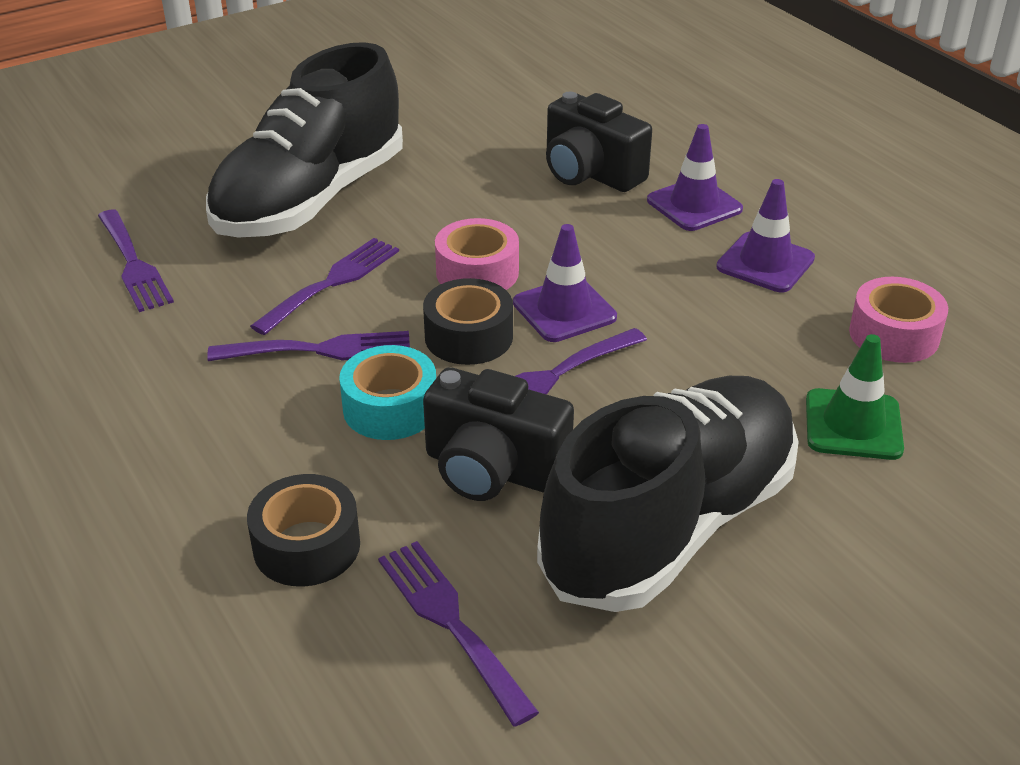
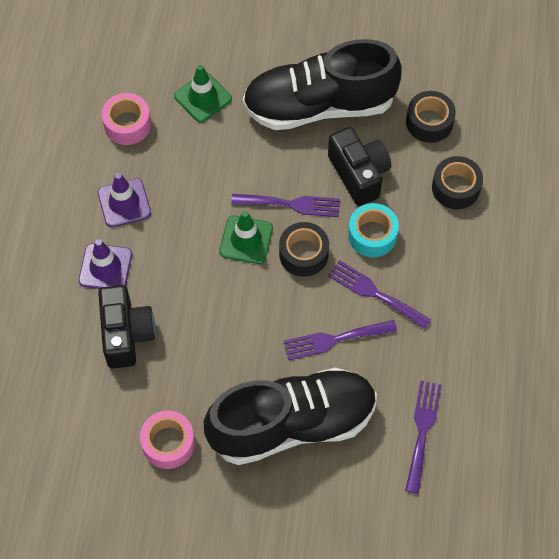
camera: 140 degrees left, 25 degrees up
(451, 622) = (429, 122): purple fork -> black tape
(477, 272) = (260, 295): pink tape -> pink tape (168, 443)
(564, 310) = (246, 240): purple traffic cone -> green traffic cone

